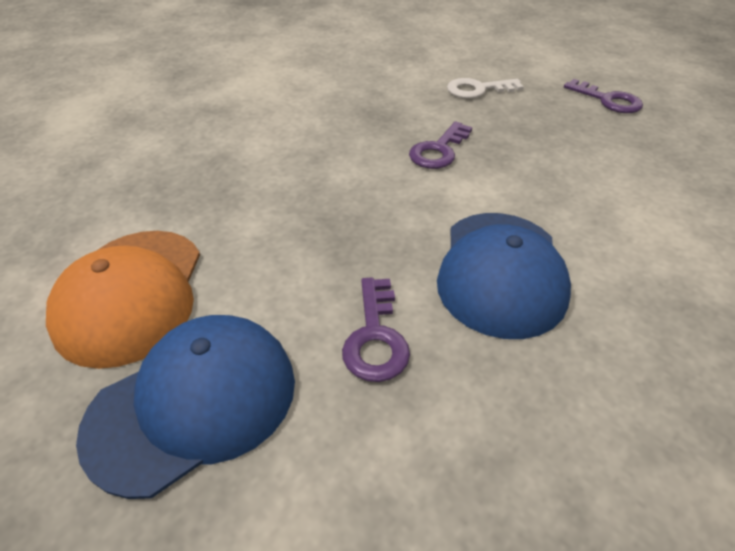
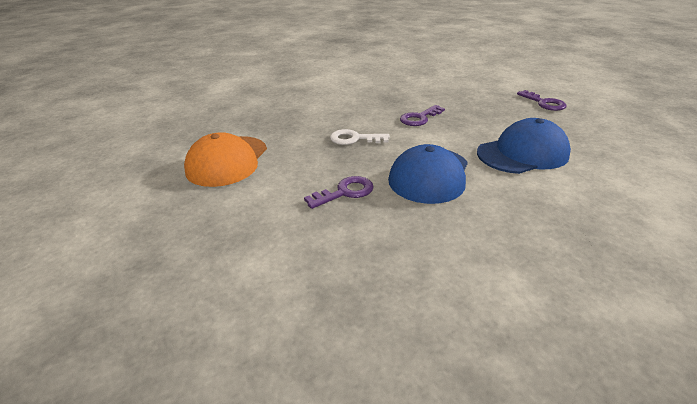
camera: 15 degrees right, 10 degrees down
(193, 403) = (243, 204): blue cap -> blue cap (522, 153)
(375, 337) = (345, 192): purple key -> purple key turned 135 degrees counterclockwise
(478, 90) = (459, 91): white key -> white key (354, 139)

